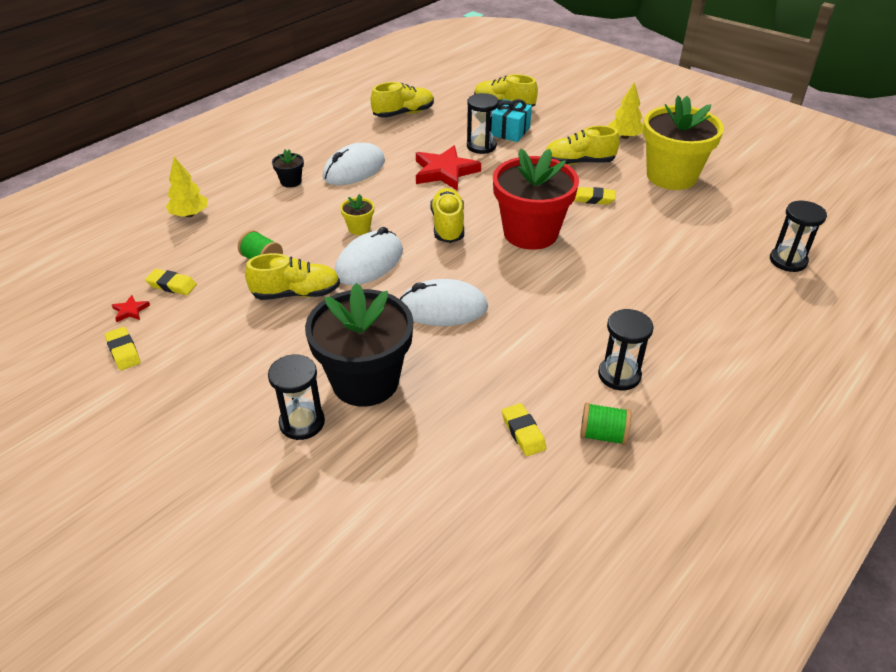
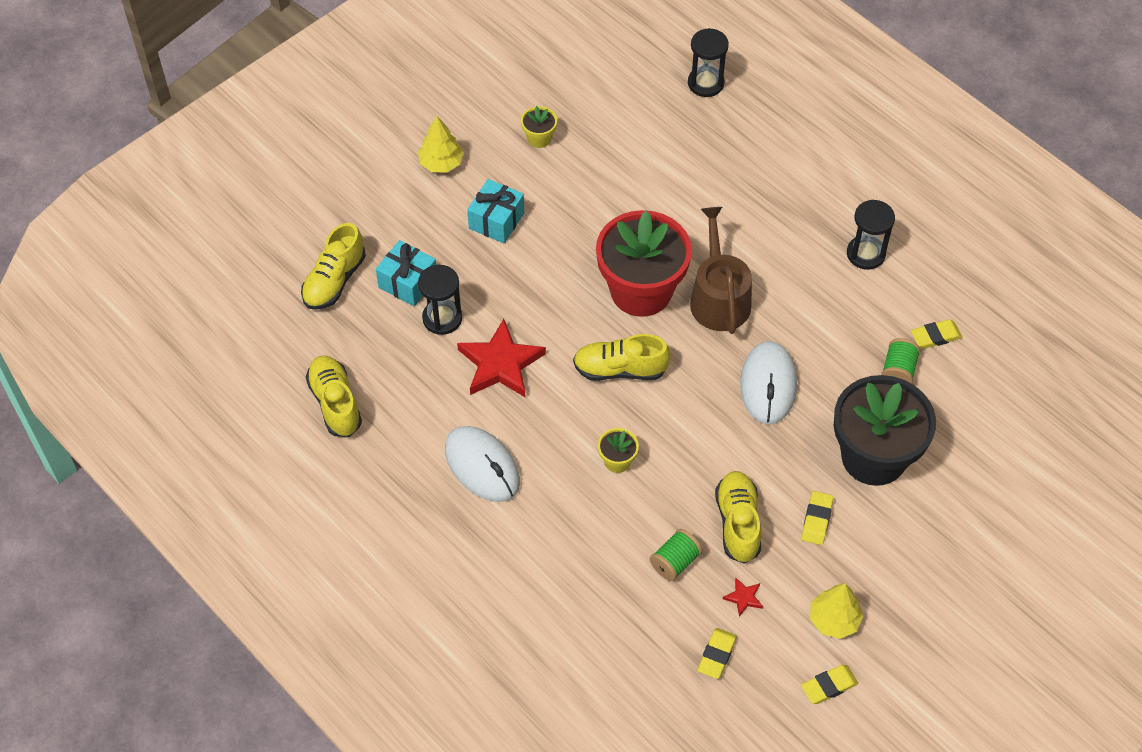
camera: 85 degrees left, 15 degrees up
(130, 310) = (761, 692): red star -> red star (743, 598)
(189, 214) = (569, 656): yellow tree -> yellow tree (834, 620)
(291, 182) = (503, 541): black flower pot -> none
(302, 423) = (927, 509): black hourglass -> none
(369, 263) = (686, 451): white mouse -> none
(535, 276) = (718, 297): none -> brown watering can
(579, 162) = (496, 221): yellow shoe -> turquoise gift
(593, 199) = (578, 221): yellow eraser -> yellow eraser (816, 520)
(602, 435) = (937, 280): green spool -> green spool (898, 371)
(671, 176) = (539, 138): yellow flower pot -> yellow flower pot, size x0.41

